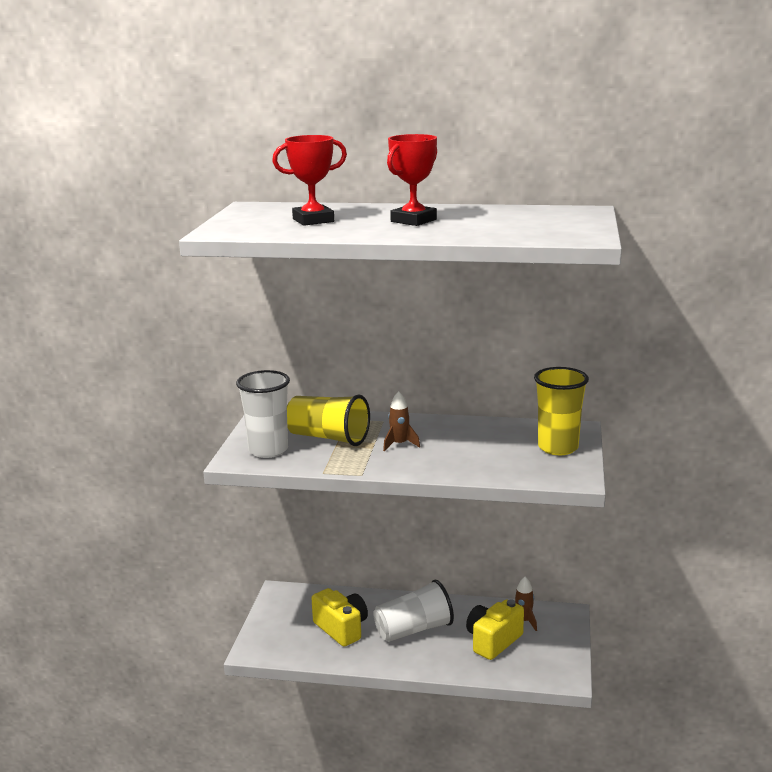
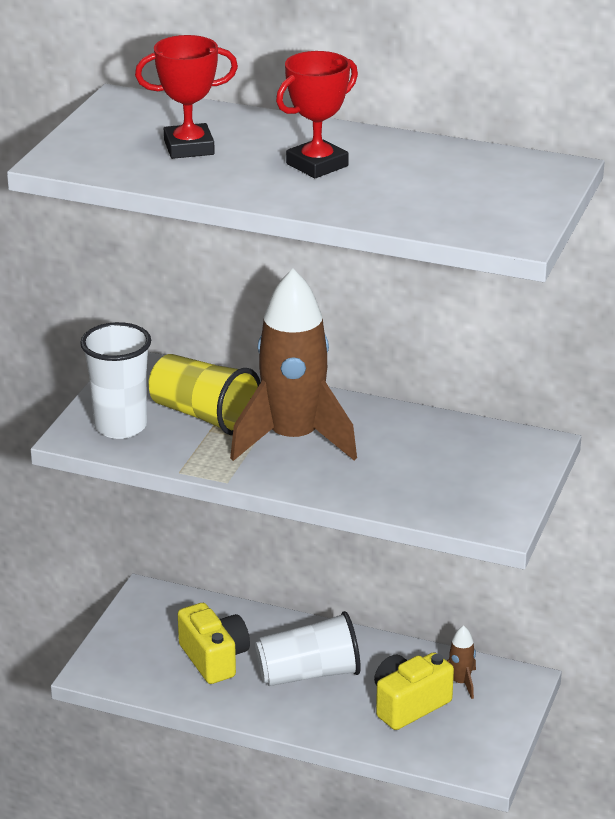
camera: 10 degrees right, 10 degrees up
(399, 444) = (293, 439): brown rocket -> brown rocket, size x2.48
(558, 447) = (500, 472): yellow cup -> none

